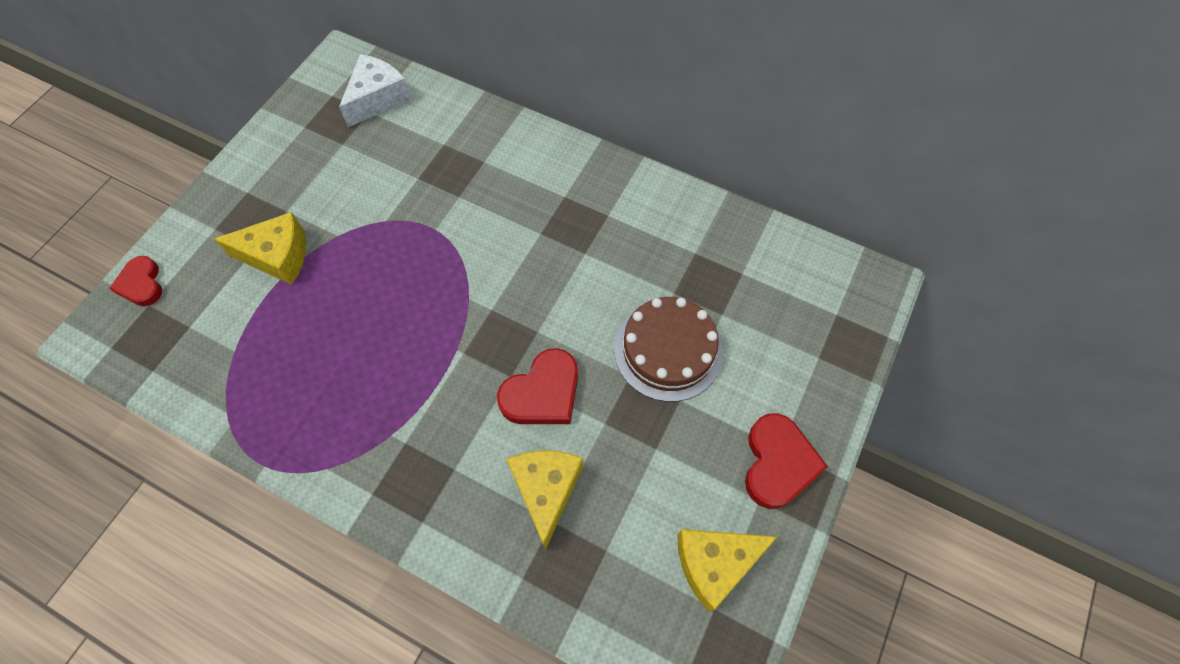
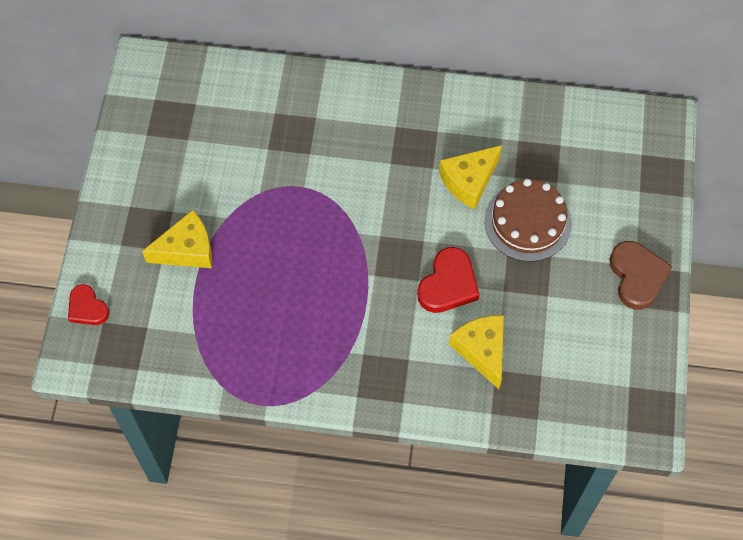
camera: 20 degrees left, 0 degrees up
(377, 98) = (196, 89): white cheese -> none
(714, 563) = (618, 358): yellow cheese -> yellow cheese (469, 181)
(778, 463) = (637, 276): red heart -> brown heart

